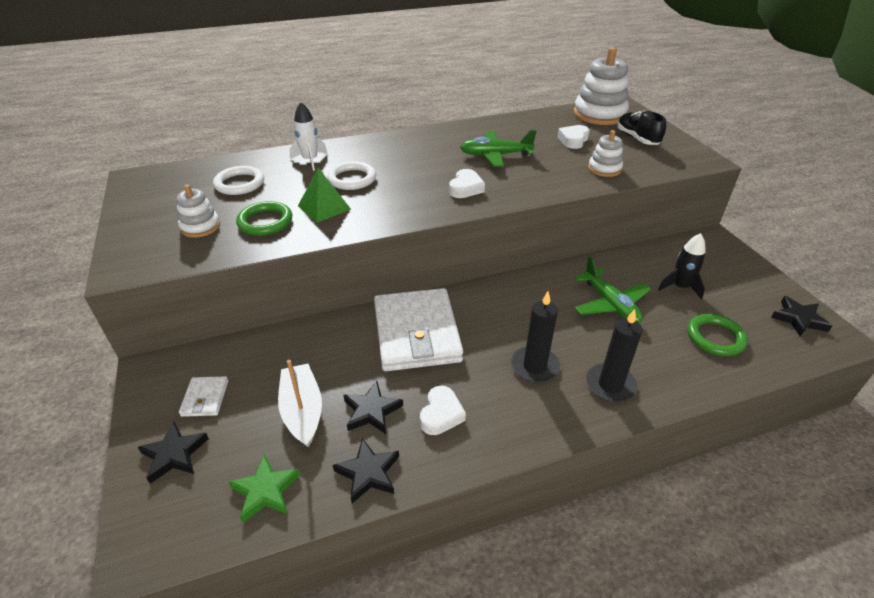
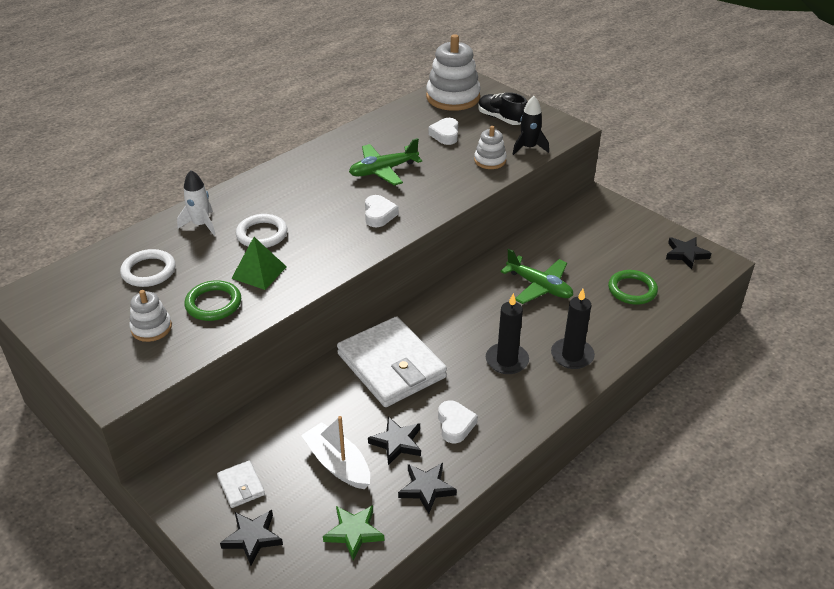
camera: 25 degrees left, 0 degrees up
(680, 287) = (587, 253): black rocket -> black rocket (529, 147)

